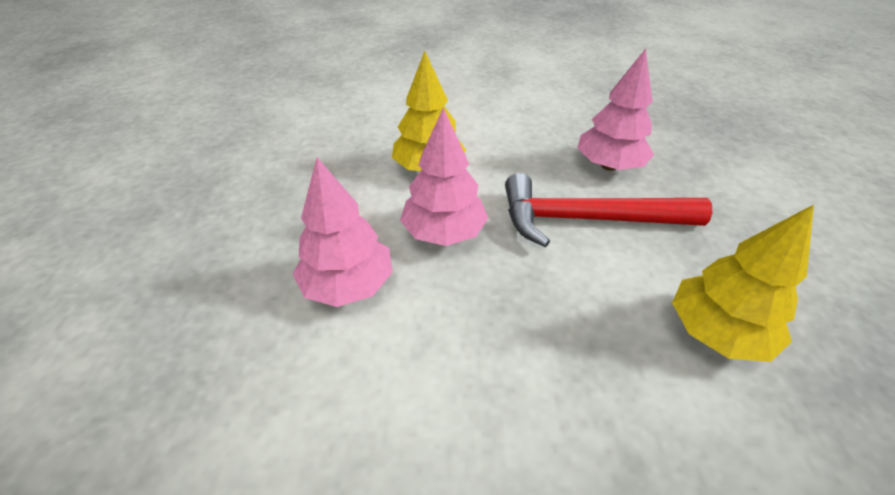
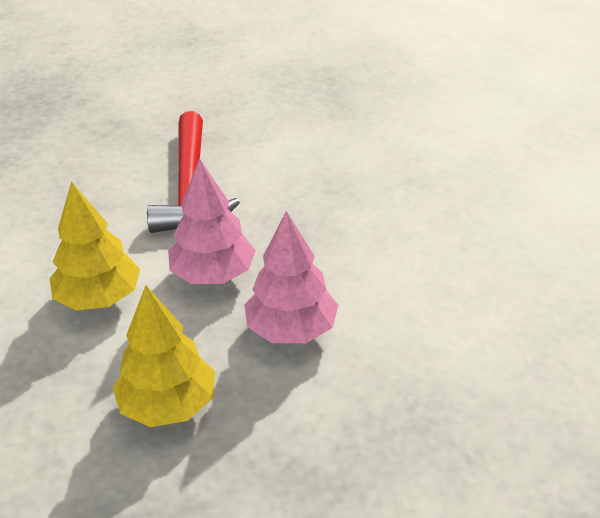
camera: 95 degrees left, 5 degrees down
(609, 166) = (106, 171): pink tree -> none
(716, 332) = (306, 139): yellow tree -> yellow tree (168, 405)

